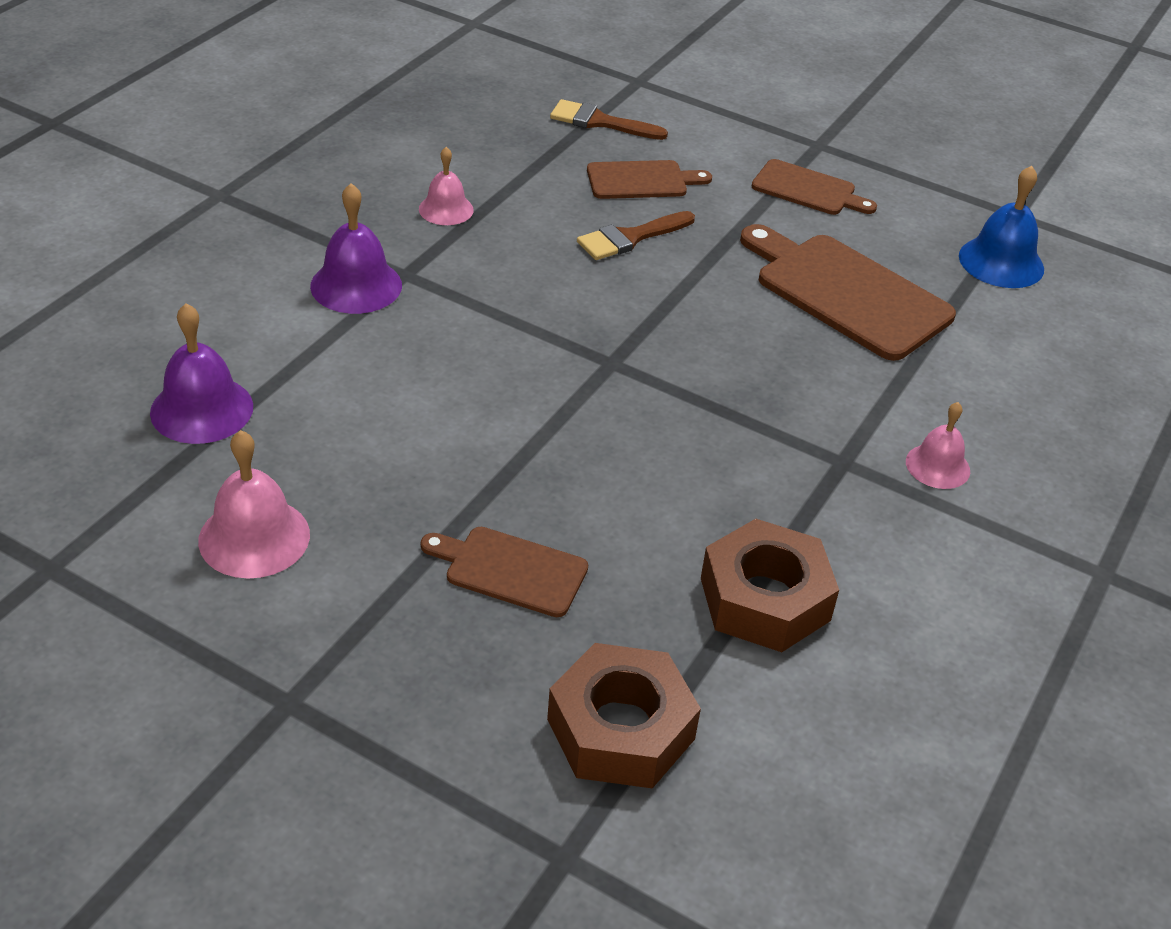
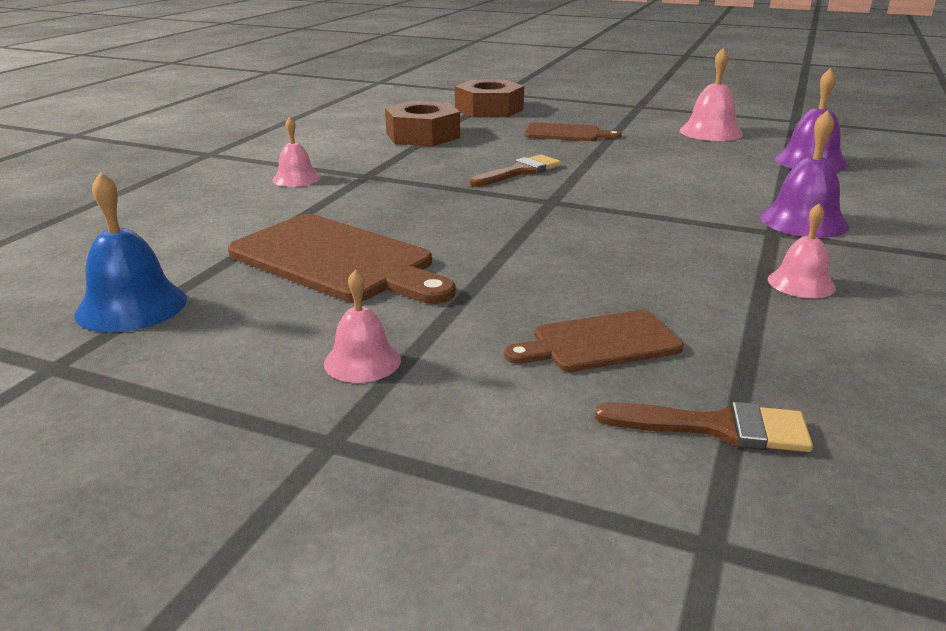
camera: 175 degrees right, 15 degrees down
(630, 238) = (581, 281): brown brush -> brown brush (519, 172)
(808, 190) = (362, 361): brown cutting board -> pink bell

